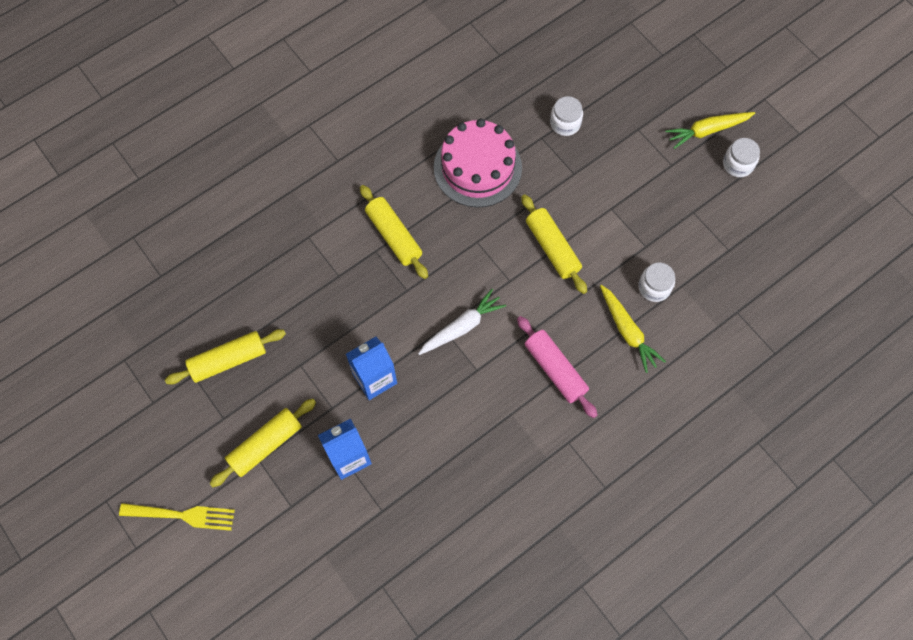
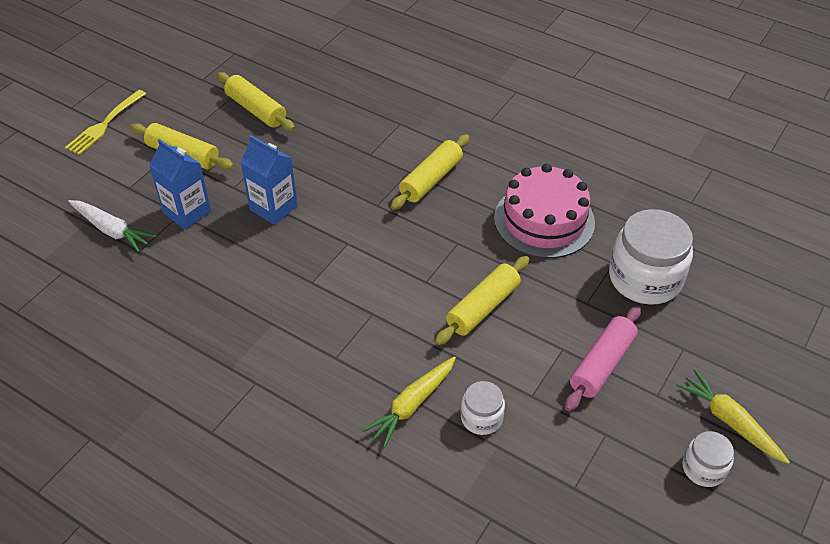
camera: 70 degrees right, 20 degrees down
(182, 515) = (104, 124): yellow fork -> yellow fork turned 45 degrees clockwise
(462, 327) = (355, 257): white carrot -> white carrot (112, 230)
(555, 369) = (337, 348): pink rolling pin -> pink rolling pin (602, 364)
(565, 123) = (645, 278): white jar -> white jar, size x1.95

